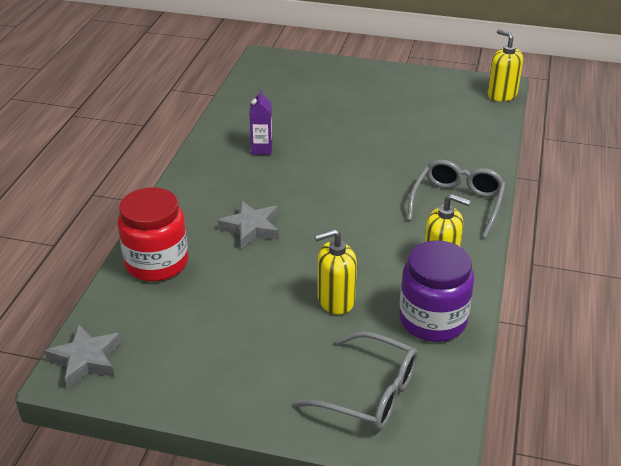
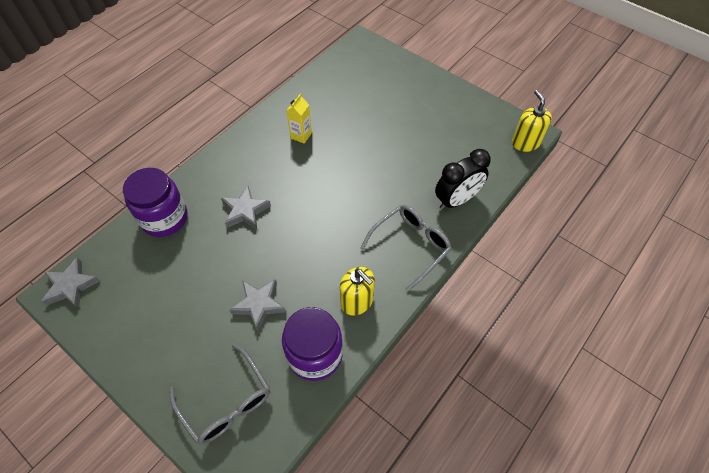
camera: 25 degrees right, 20 degrees up
(156, 263) = (164, 218): red jar -> purple jar
(262, 149) = (301, 135): purple carton -> yellow carton
(335, 300) = (259, 304): yellow soap dispenser -> grey star
(472, 155) = (456, 200): none -> black clock

